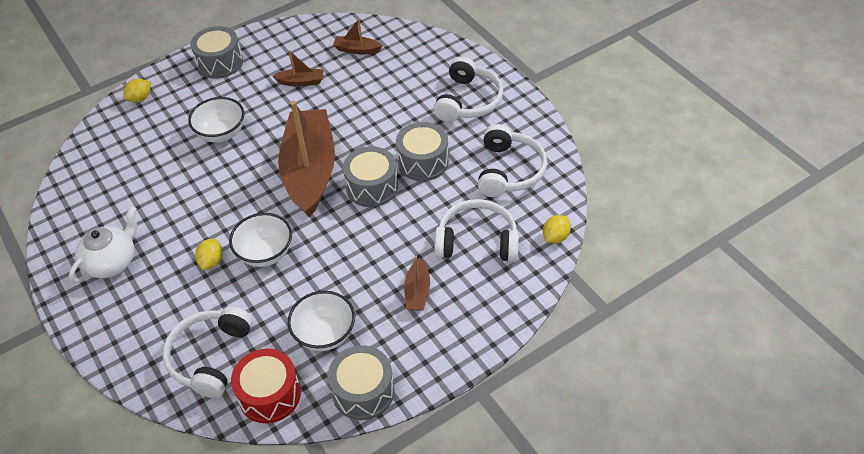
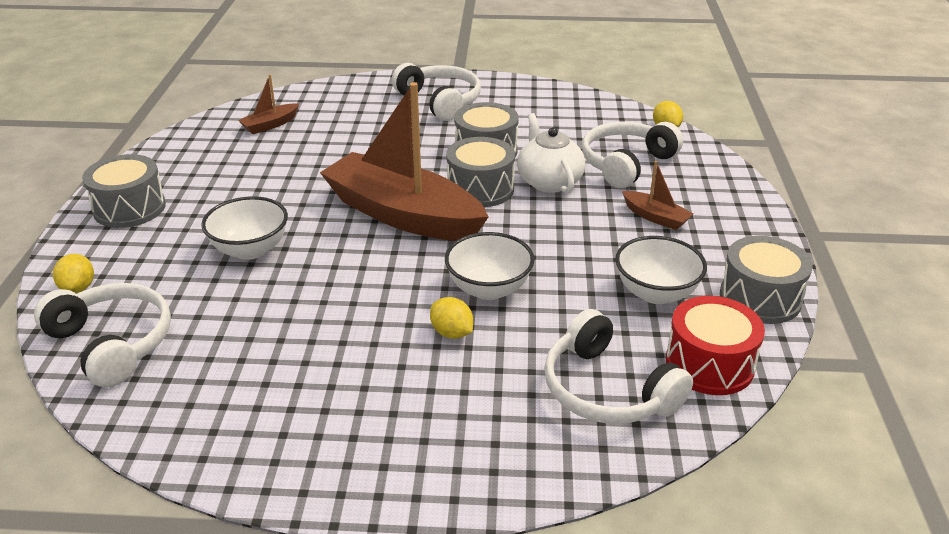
camera: 55 degrees left, 15 degrees down
(112, 262) = (343, 420): white teapot -> white teapot (549, 181)
(301, 82) = (258, 171): brown boat -> none
(509, 171) = (558, 117): white headphones -> white headphones (112, 343)

